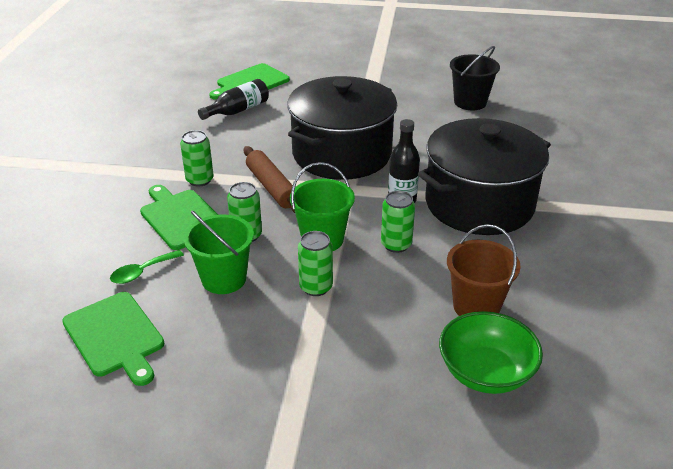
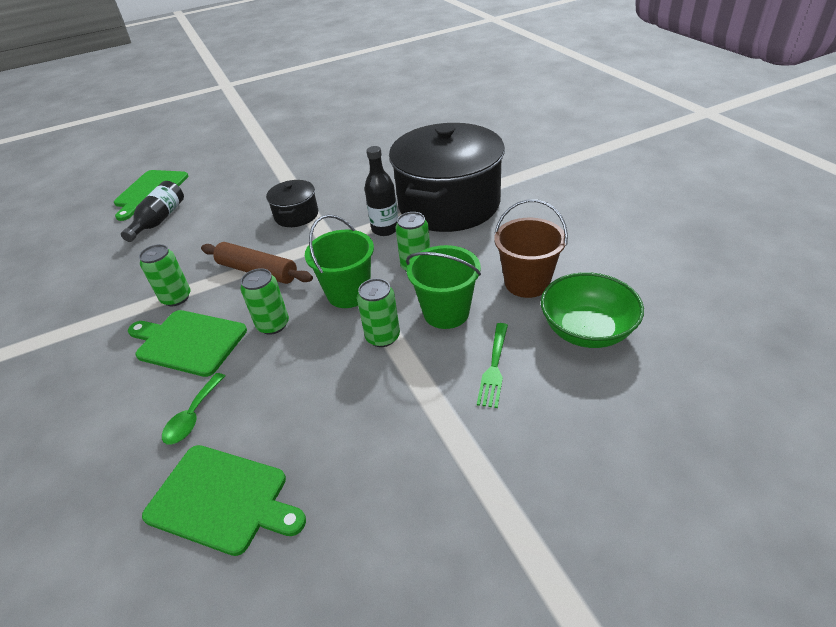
camera: 30 degrees left, 5 degrees up
(224, 279) = (288, 376): green bucket -> green bucket (446, 312)
(342, 154) = (296, 215): black pot -> black pot, size x0.45
(377, 357) = (494, 366): none -> green fork
(470, 102) = (365, 133): black bucket -> none

